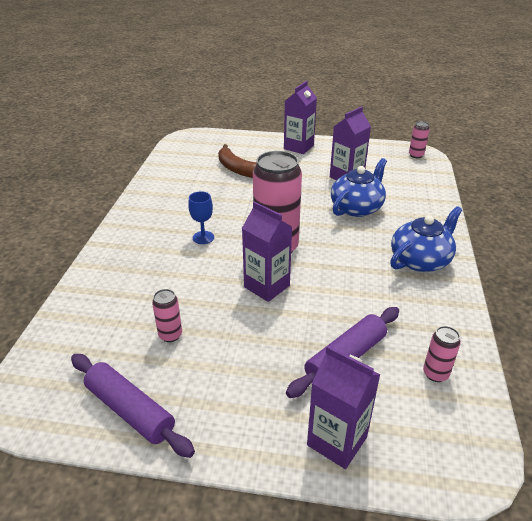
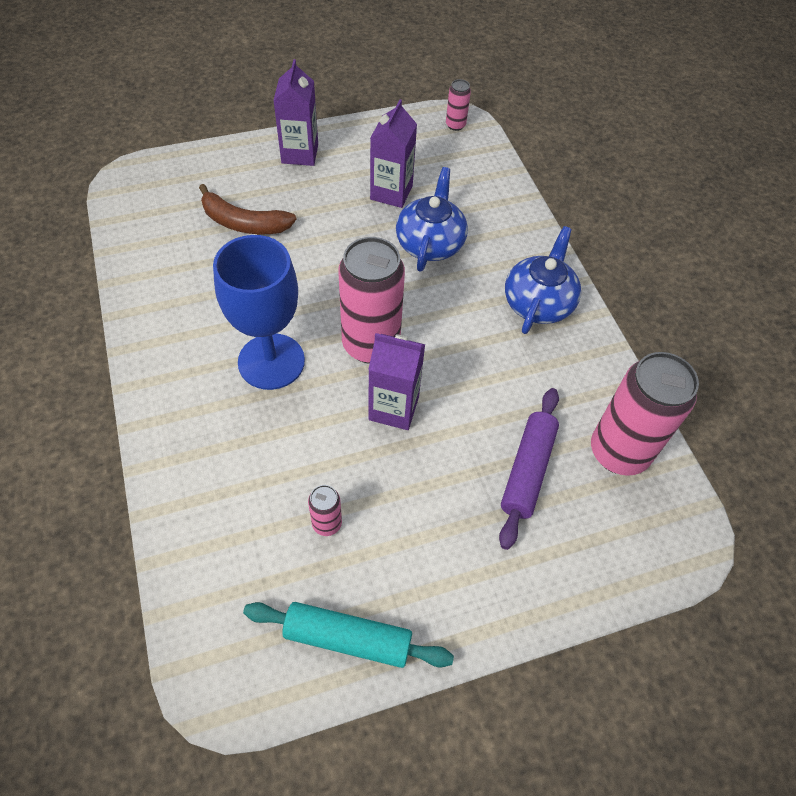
camera: 30 degrees left, 20 degrees up
(130, 410) = (347, 638): purple rolling pin -> turquoise rolling pin
(203, 237) = (271, 361): blue goblet -> blue goblet, size x2.24
(337, 441) = (568, 572): purple carton -> none
(435, 374) = (618, 452): pink can -> pink can, size x2.24

